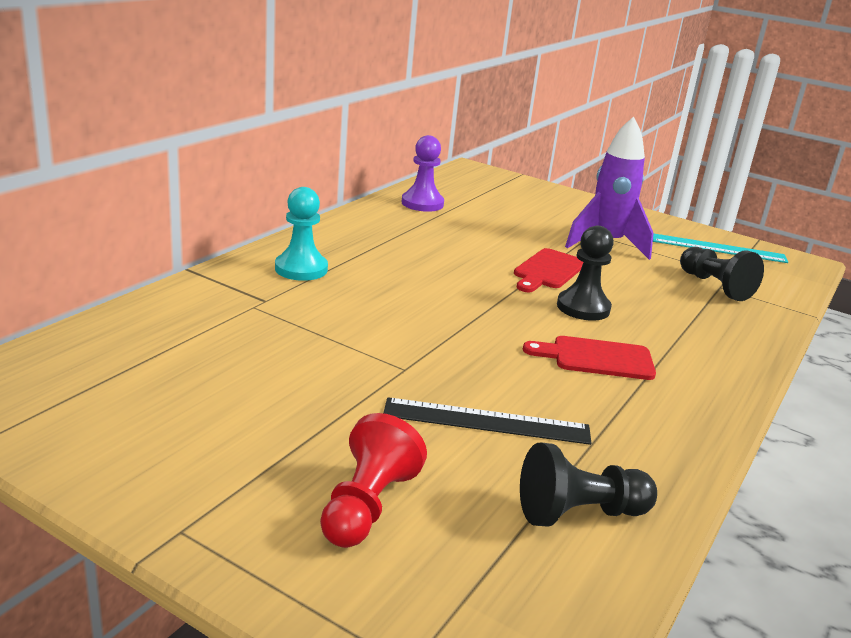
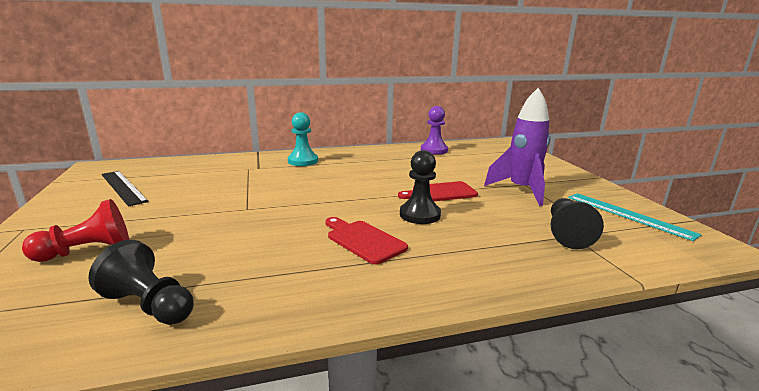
camera: 45 degrees right, 5 degrees down
(486, 421) = (223, 243): black ruler -> black ruler (123, 187)

